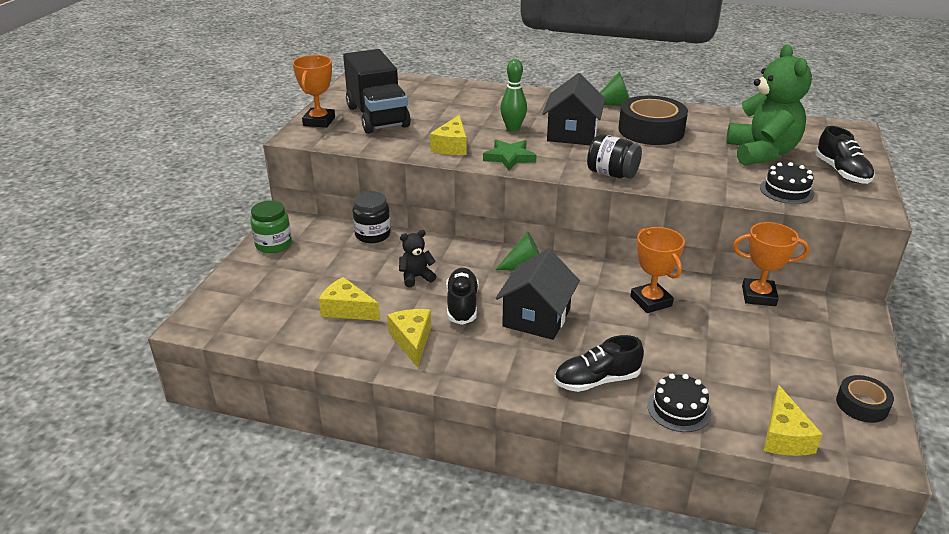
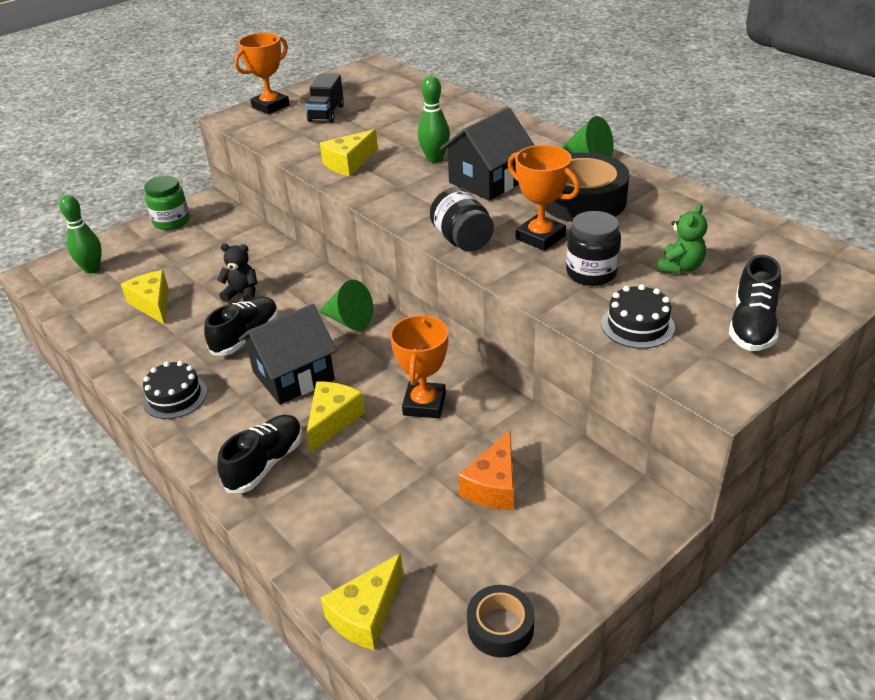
camera: 35 degrees right, 5 degrees up
(247, 302) = (92, 269): none -> green bowling pin
(372, 235) = (258, 238): black jar -> black jar (591, 273)
(377, 117) = (326, 113): black truck -> black truck, size x0.52
(412, 341) = (165, 354): yellow cheese -> yellow cheese (333, 420)
(509, 157) = (385, 191): green star -> none
(596, 380) = (265, 463): black shoe -> black shoe turned 105 degrees clockwise
(679, 409) = (301, 530): black cake -> black cake (175, 396)
(756, 331) = (493, 485): none -> orange cheese
(758, 296) = (552, 447): orange trophy -> orange trophy (540, 237)
(761, 153) = (680, 267): green teddy bear -> green teddy bear, size x0.46

